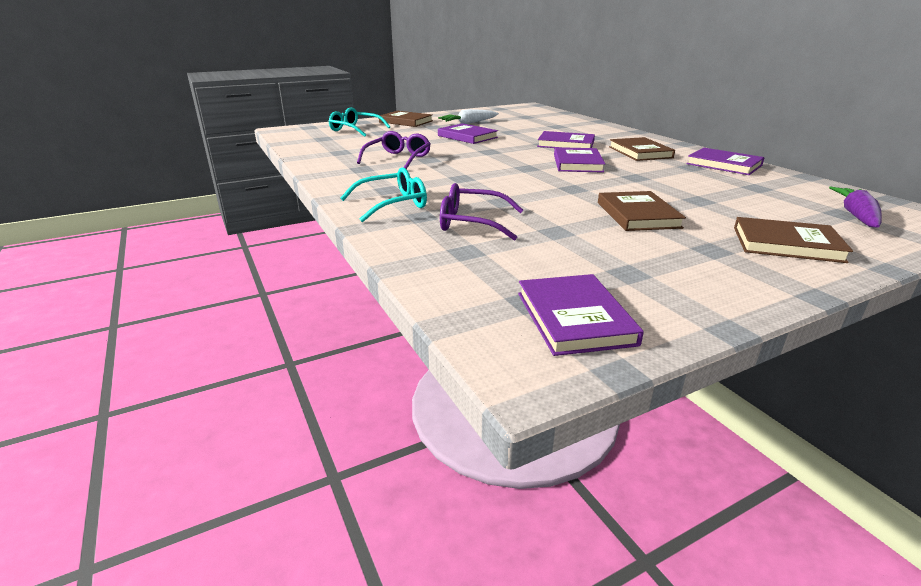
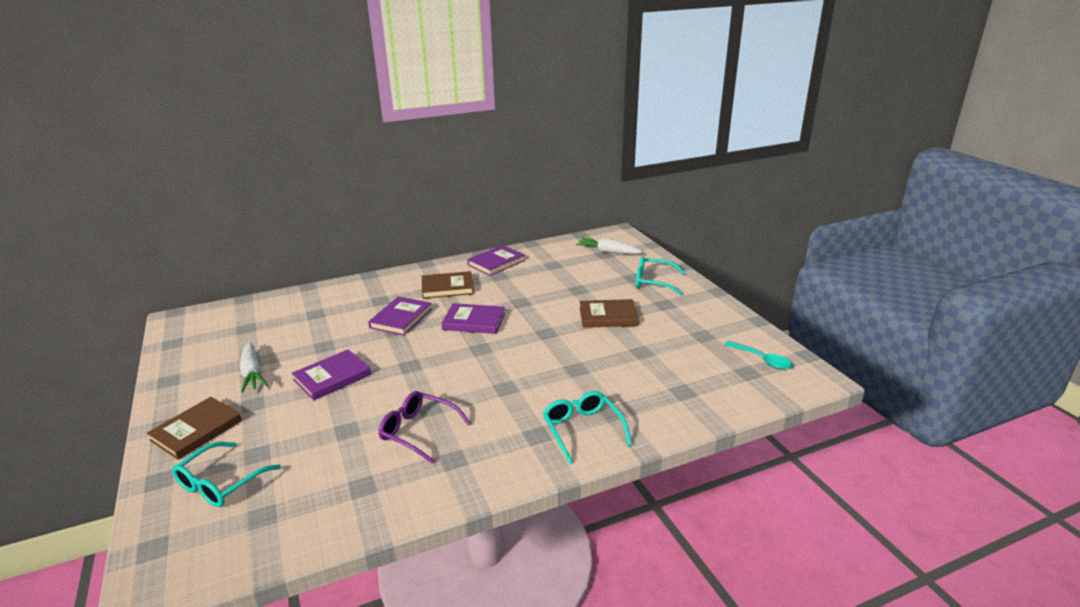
camera: 85 degrees left, 0 degrees up
(472, 223) = (627, 386): purple glasses -> none
(574, 318) = (762, 360): purple book -> turquoise spoon
(786, 244) = (653, 282): brown book -> turquoise glasses
(856, 216) = (608, 252): purple carrot -> white carrot

